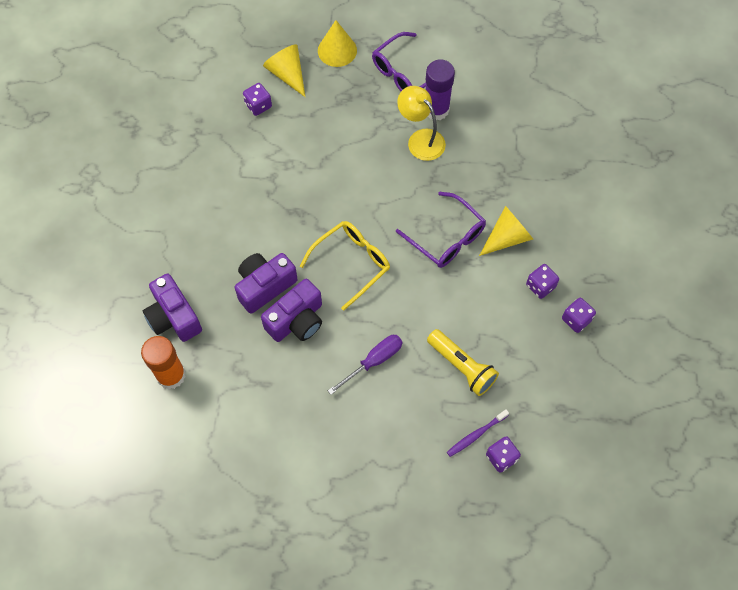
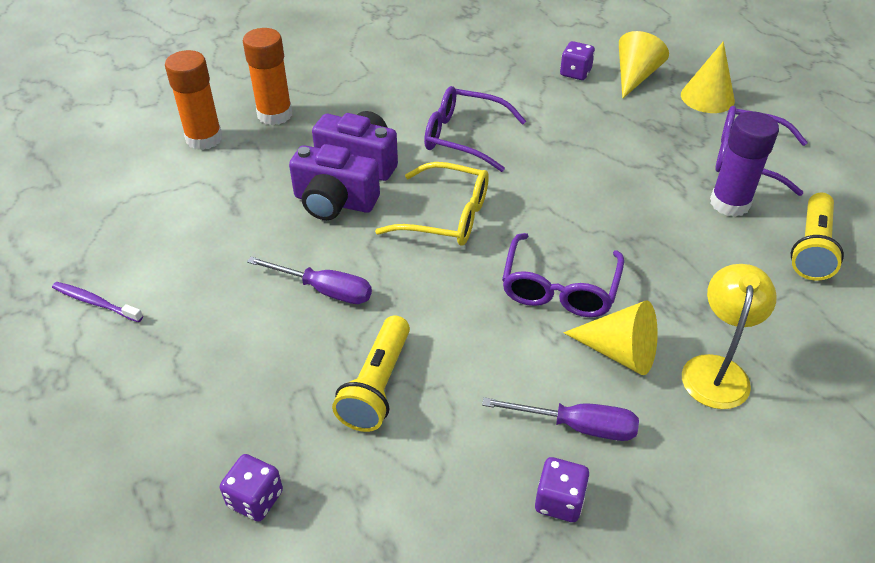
camera: 60 degrees right, 20 degrees down
(173, 317) = (275, 114): purple camera -> orange glue stick
(281, 211) = (464, 137): none -> purple glasses
(420, 139) = (673, 207): yellow lamp -> yellow lamp (716, 370)
(476, 435) = (277, 449): purple toothbrush -> purple toothbrush (96, 303)
(493, 97) = (811, 248): none -> yellow flashlight
(540, 286) = (577, 426): purple dice -> purple screwdriver

